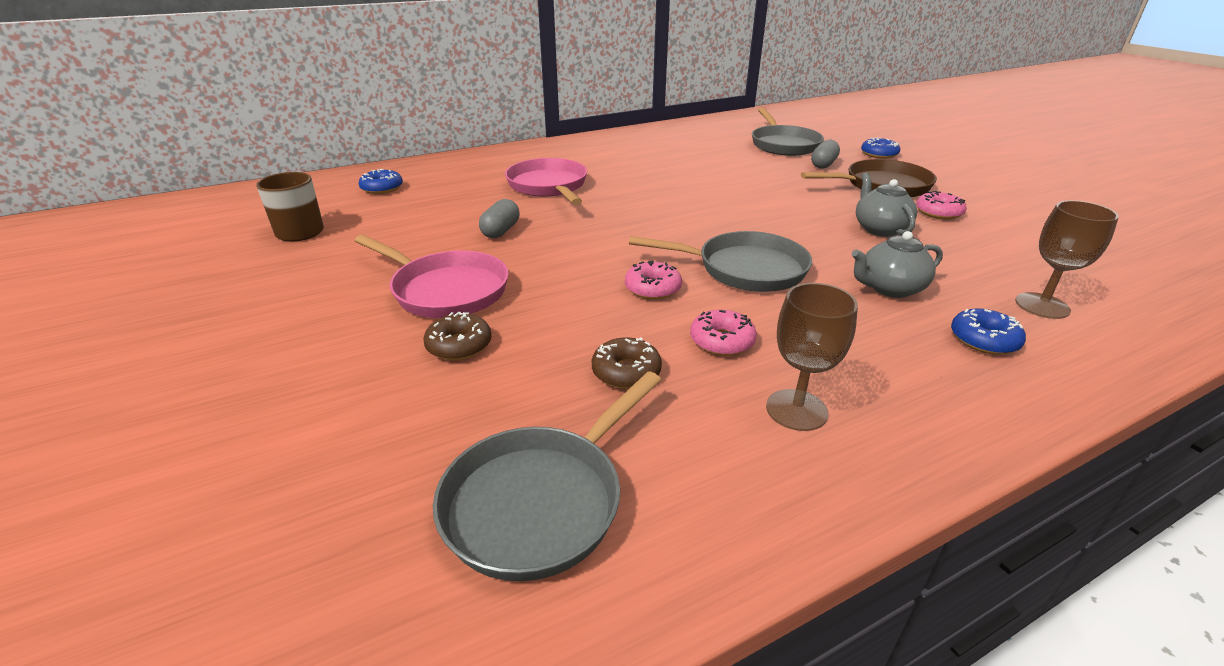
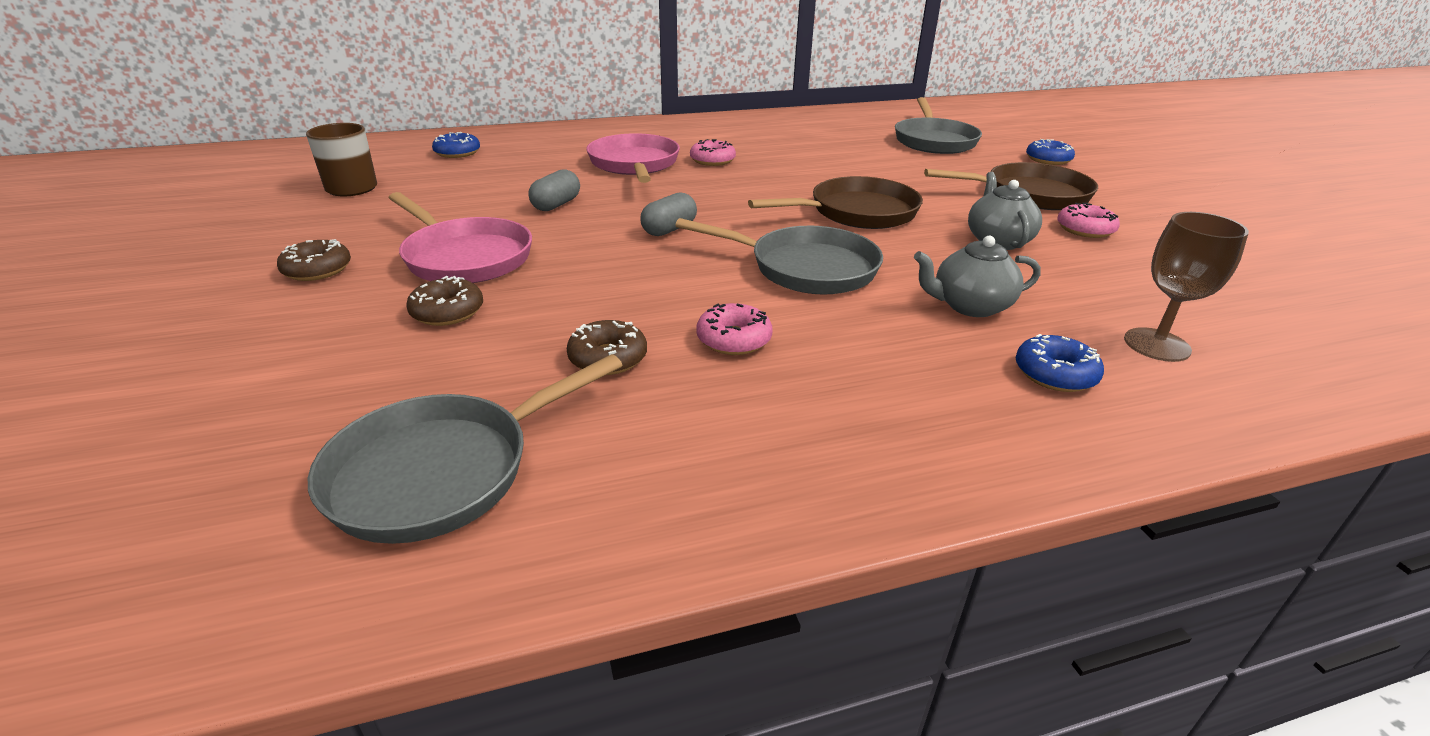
camera: 10 degrees right, 0 degrees up
(312, 318) = (317, 270): none -> brown donut
(653, 288) = (688, 278): pink donut -> pink donut (712, 160)
(758, 214) = (857, 212): none -> brown pan
(796, 410) = (777, 420): brown goblet -> none
(823, 164) = (970, 166): grey capsule -> grey capsule (669, 229)

